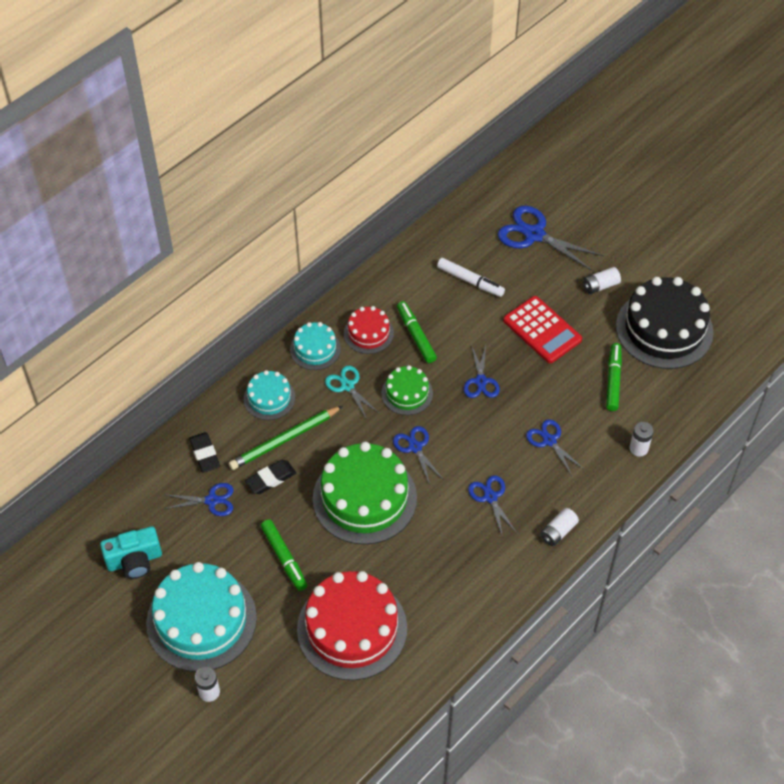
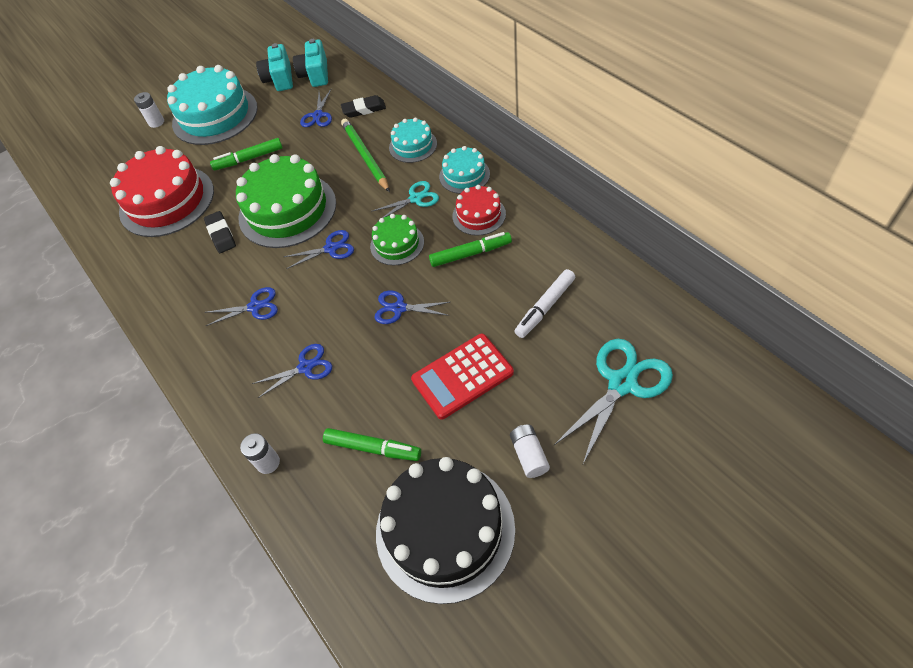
camera: 105 degrees right, 0 degrees up
(130, 520) = (315, 74): none -> turquoise camera
(271, 479) = (327, 149): black eraser -> black eraser (221, 234)
(534, 235) = (622, 383): blue scissors -> turquoise scissors
(558, 532) = (194, 363): white battery -> none

